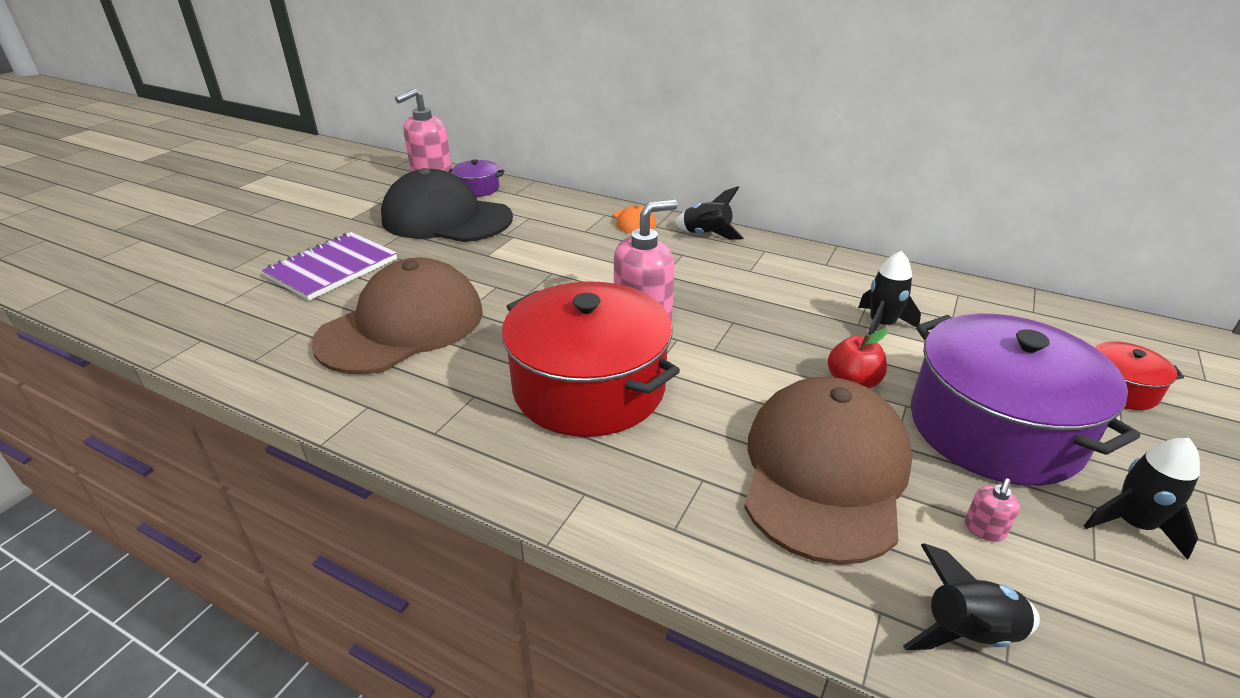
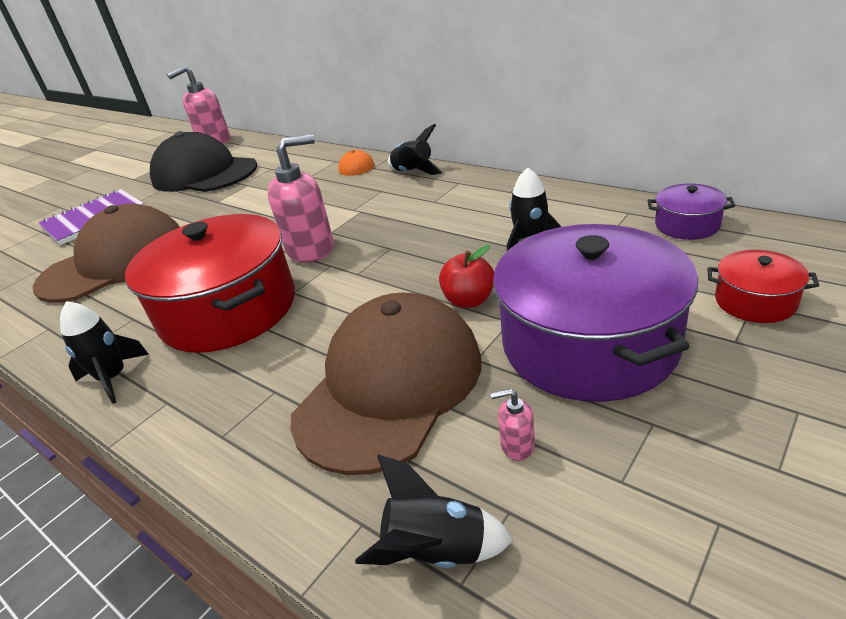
camera: 15 degrees right, 0 degrees up
(477, 189) = (244, 148): purple pot -> purple pot (687, 225)
(984, 529) = (517, 445): pink soap dispenser -> pink soap dispenser turned 45 degrees clockwise
(1133, 524) = (688, 445): black rocket -> black rocket (113, 378)

